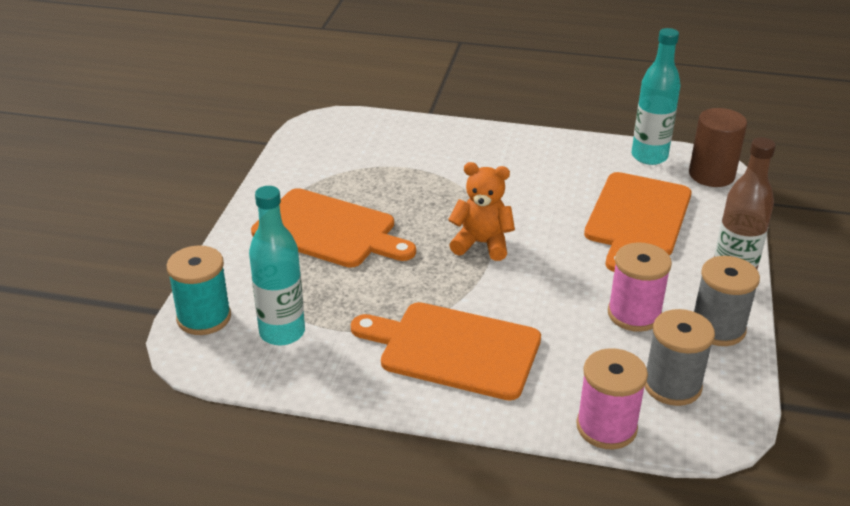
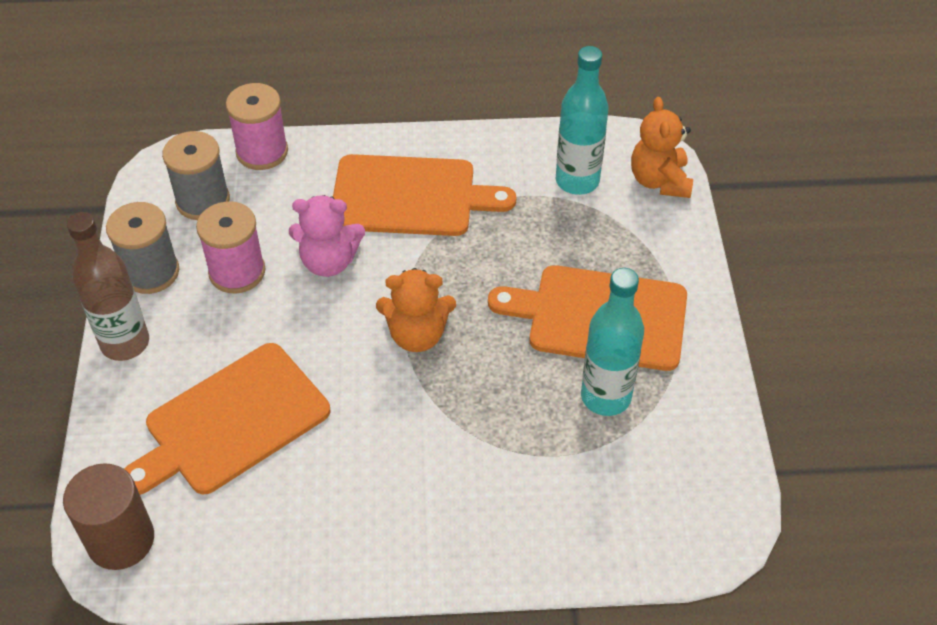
camera: 165 degrees right, 15 degrees up
(204, 318) = (659, 181): turquoise spool -> orange teddy bear
(546, 307) = (329, 262): none -> pink teddy bear
(637, 218) = (231, 422): orange cutting board -> orange cutting board turned 135 degrees counterclockwise
(649, 156) = (211, 564): turquoise bottle -> turquoise bottle (606, 397)

